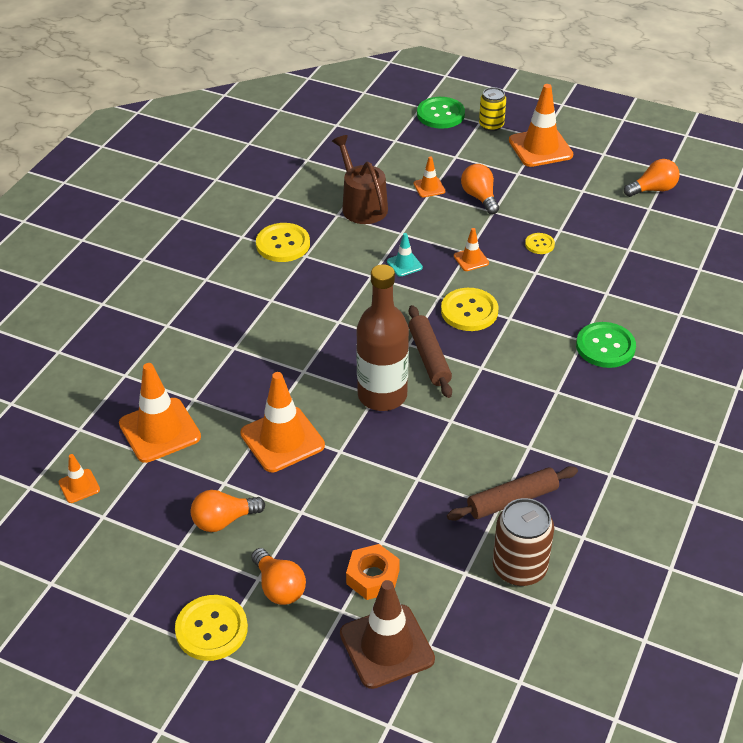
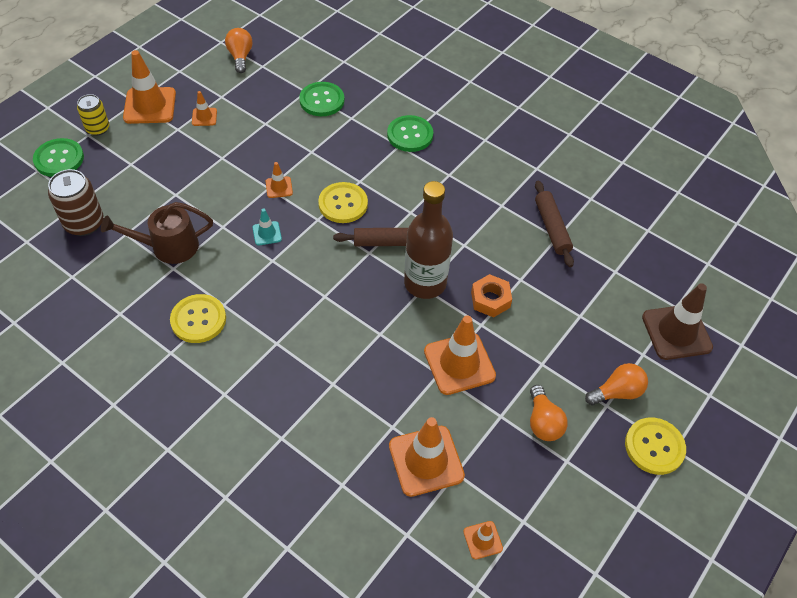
camera: 80 degrees left, 10 degrees up
(373, 577) = (613, 328): orange nut -> orange nut (490, 299)
(429, 187) = (166, 192): orange traffic cone -> orange traffic cone (204, 117)
(480, 197) = (198, 162): orange light bulb -> none
(519, 568) = (614, 239): brown can -> brown can (84, 223)
(539, 244) = (278, 140): yellow button -> none
(621, 264) = (322, 100): none -> green button

